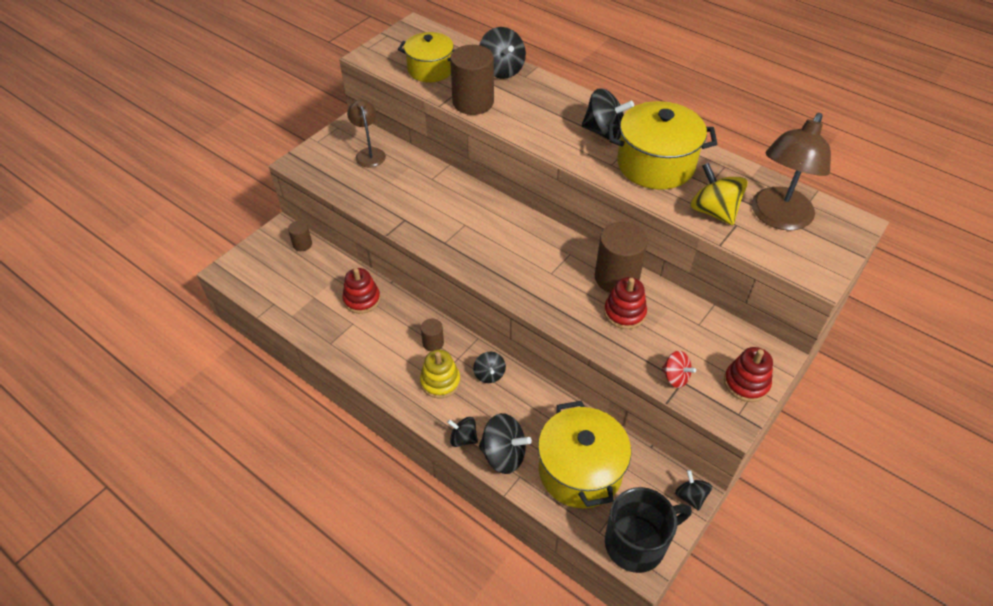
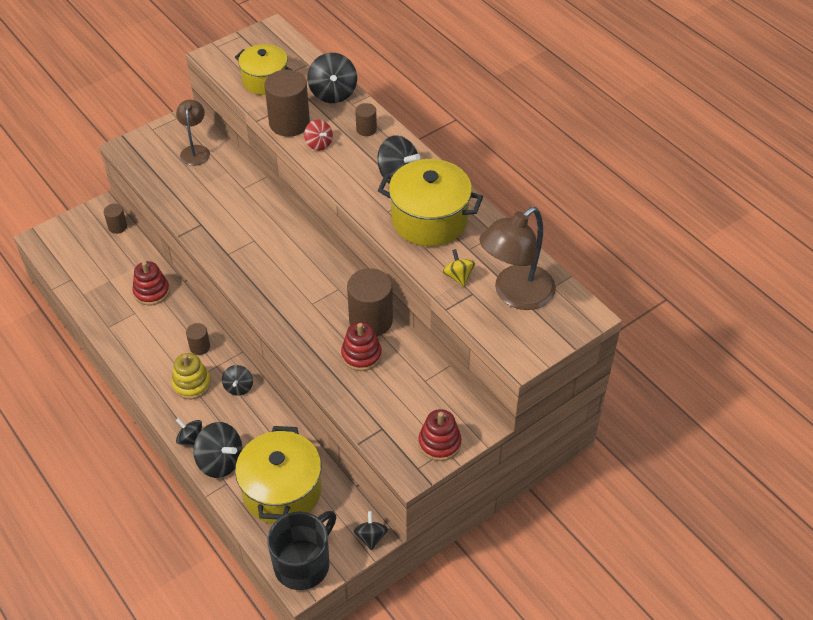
camera: 15 degrees right, 0 degrees up
(550, 96) = (366, 129): none -> brown cylinder
(637, 543) = (303, 564): black mug -> black mug turned 45 degrees counterclockwise
(675, 377) = (377, 423): red spinning top -> red spinning top (319, 144)
(713, 211) = (458, 276): yellow spinning top -> yellow spinning top, size x0.60

